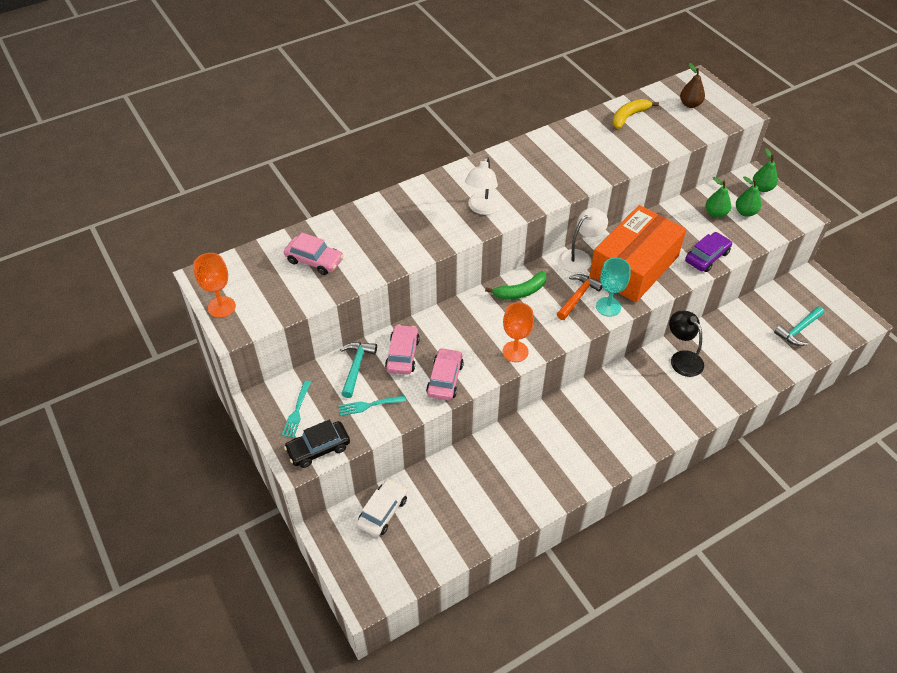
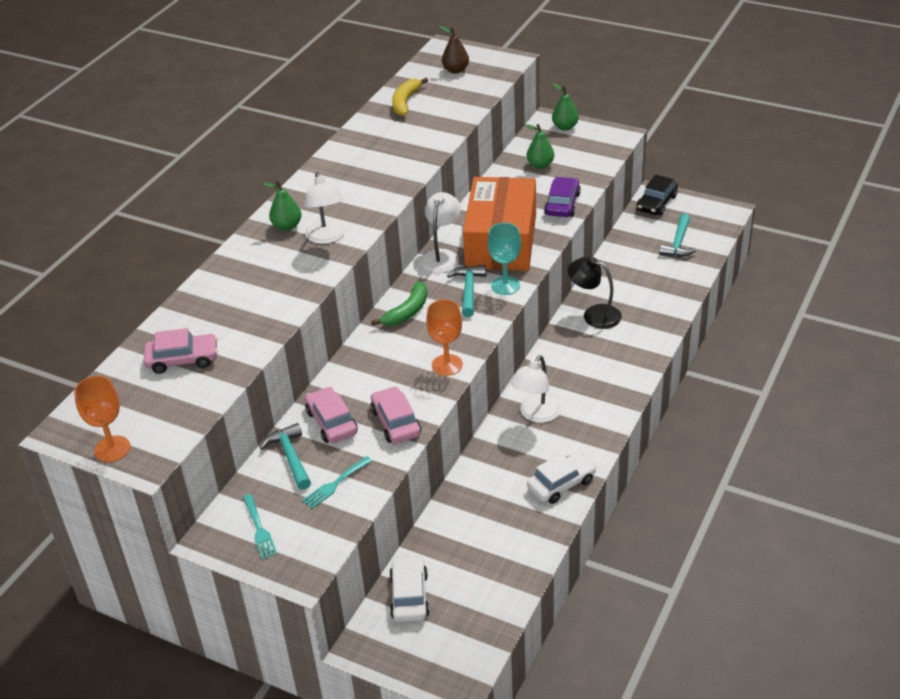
camera: 30 degrees left, 10 degrees down
(318, 448) = (314, 549): black car -> black car (656, 203)
(551, 486) = (561, 484): none -> white car
(575, 419) = (536, 414): none -> white lamp
(578, 297) = (469, 290): orange hammer -> turquoise hammer
(745, 212) = (566, 153): green pear -> green pear (287, 226)

